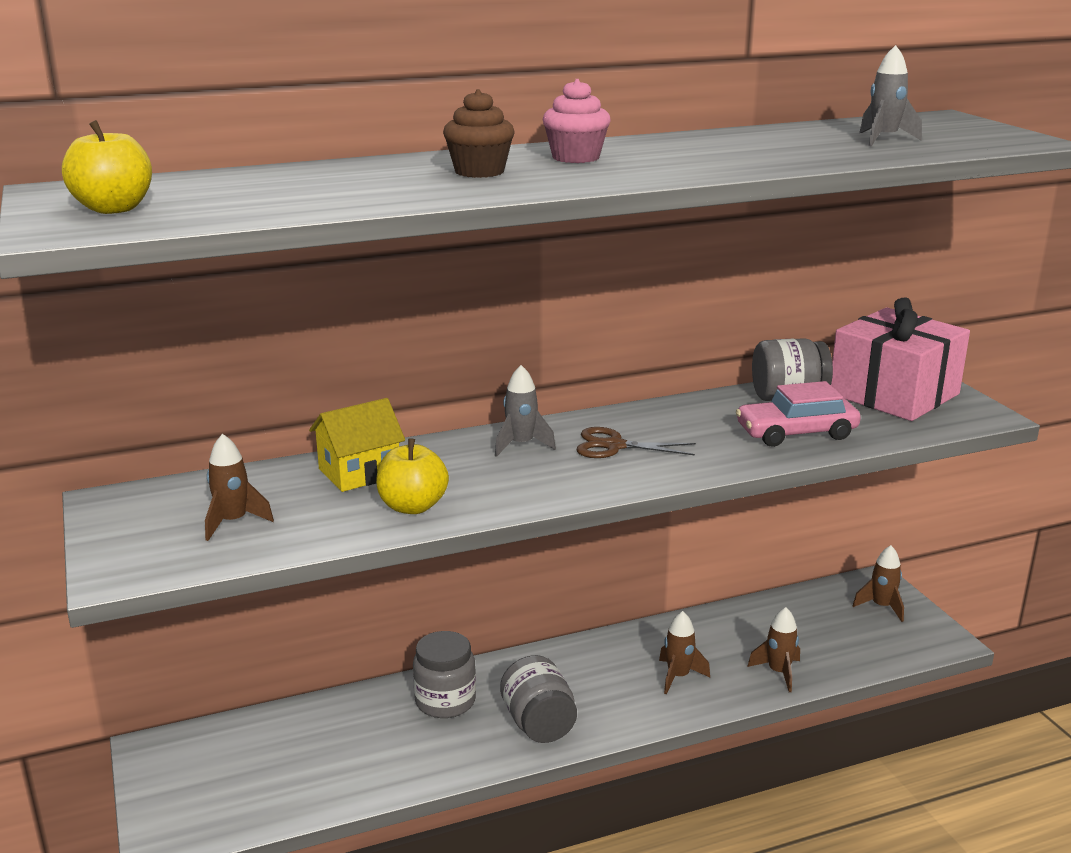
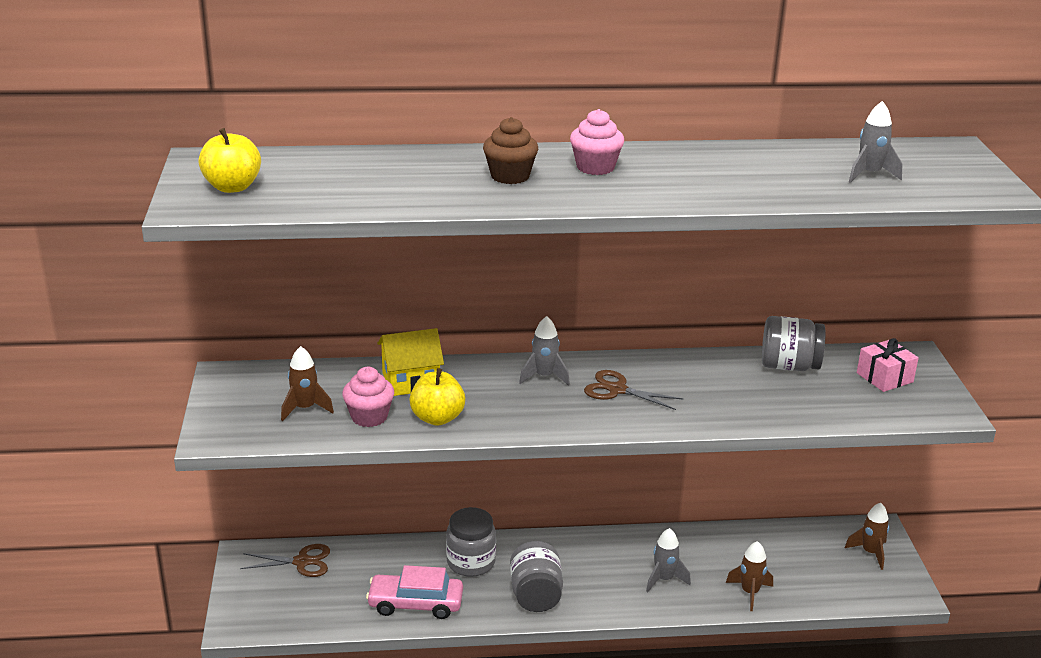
camera: 15 degrees right, 5 degrees up
(230, 742) = (302, 562): none -> brown scissors
(323, 518) = (369, 417): none -> pink cupcake
(678, 676) = (664, 579): brown rocket -> grey rocket
(796, 433) = (774, 402): pink car -> pink car (415, 603)
(893, 394) = (884, 377): pink gift -> pink gift, size x0.49

